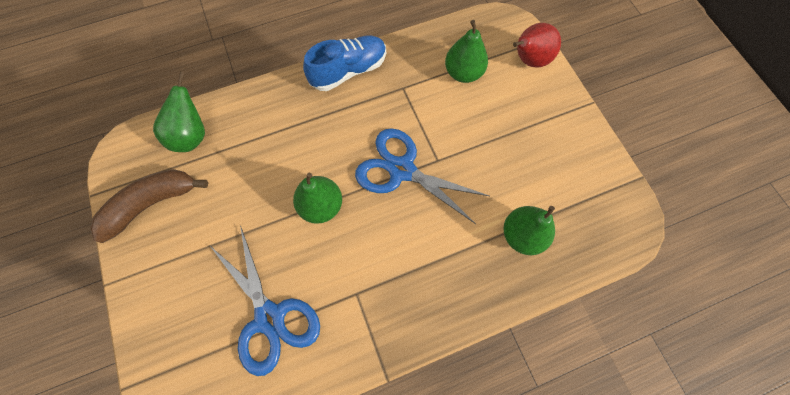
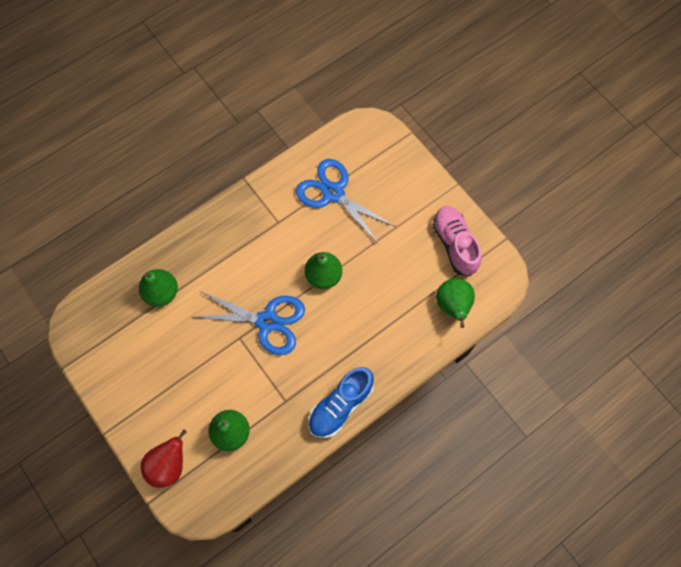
camera: 165 degrees right, 0 degrees up
(152, 204) = (455, 244): brown banana -> pink shoe

